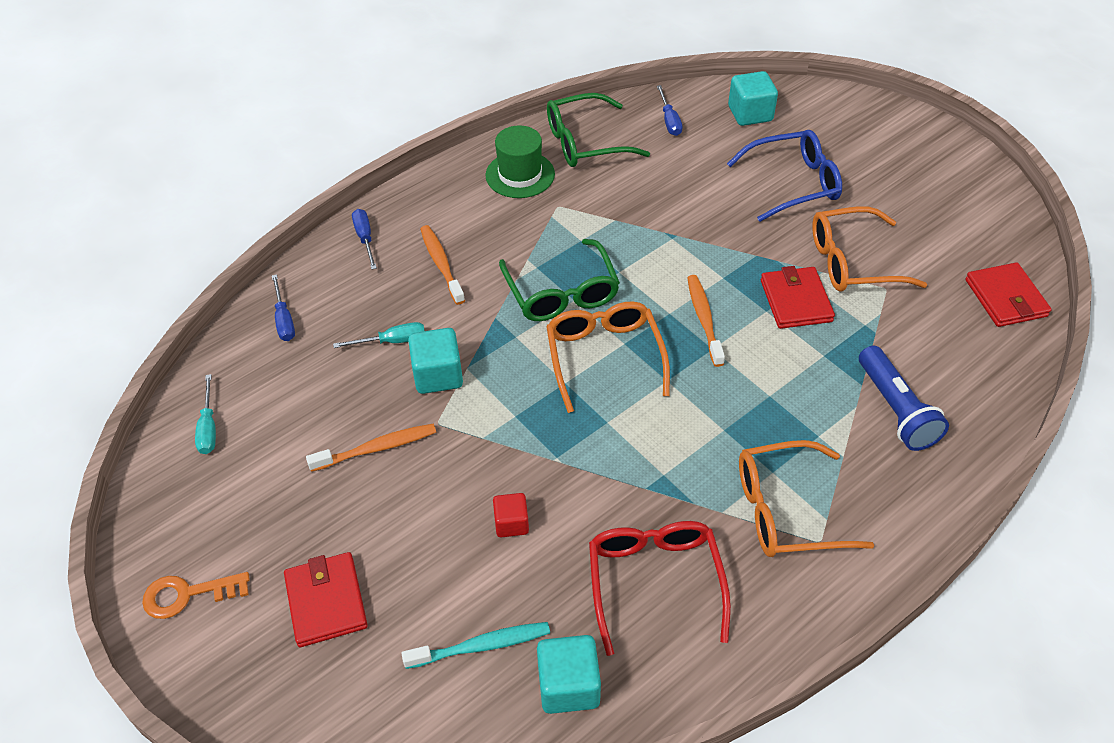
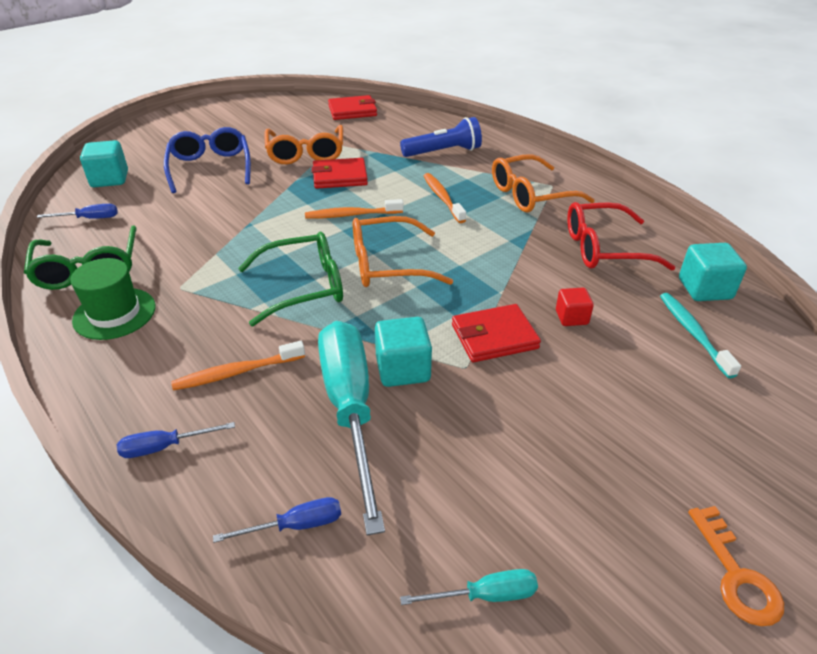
camera: 90 degrees left, 10 degrees down
(326, 601) = (693, 439): red wallet -> red wallet (494, 336)
(376, 448) = (501, 413): orange toothbrush -> orange toothbrush (442, 198)
(392, 341) = (350, 409): turquoise screwdriver -> turquoise screwdriver, size x2.36
(786, 510) = (531, 195): orange glasses -> orange glasses turned 75 degrees clockwise

